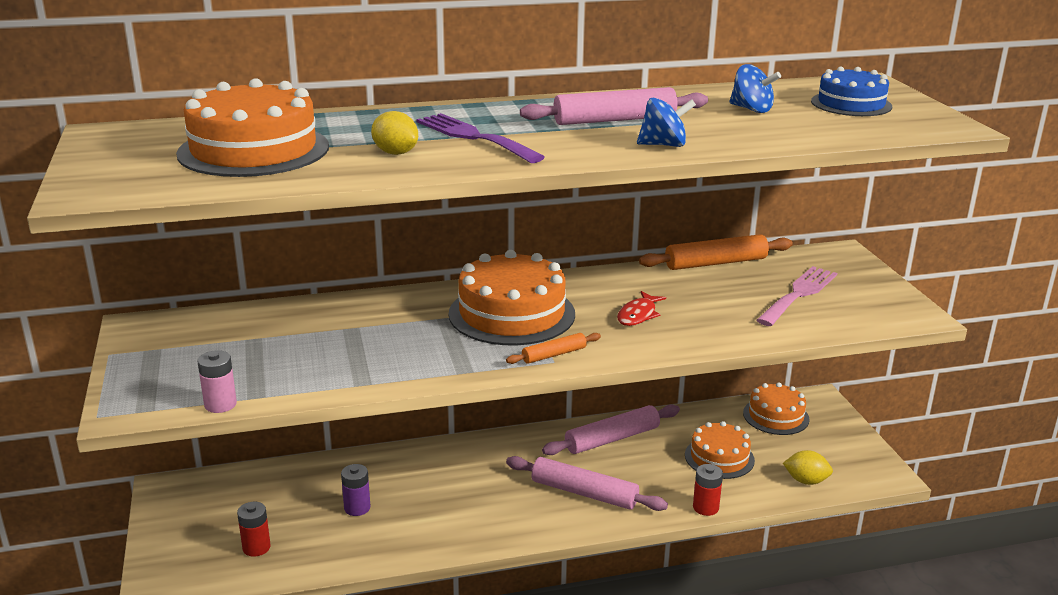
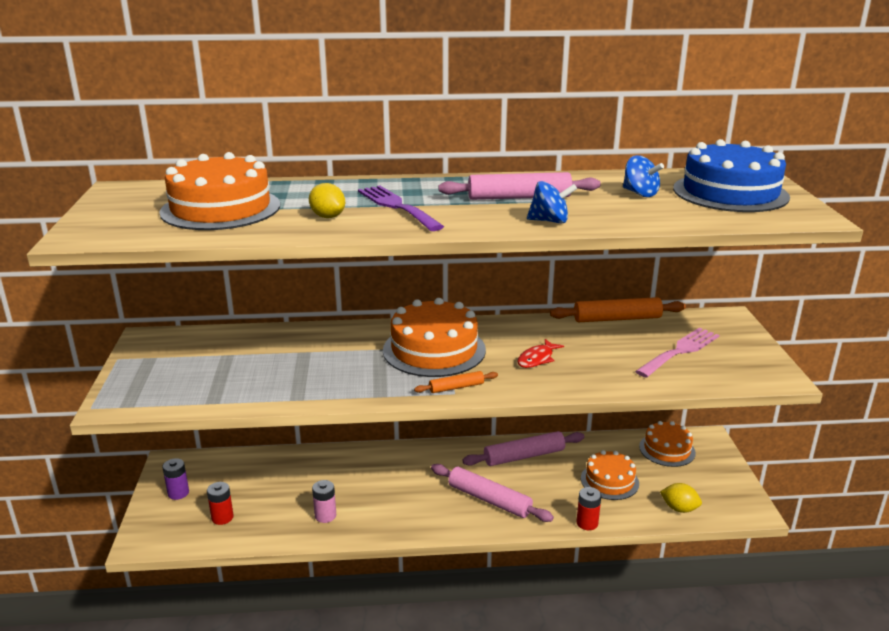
camera: 10 degrees right, 0 degrees up
(220, 404) = (183, 406): pink battery -> pink battery (325, 516)
(357, 508) = (307, 493): purple battery -> purple battery (178, 493)
(851, 104) = (730, 192): blue cake -> blue cake, size x1.65

